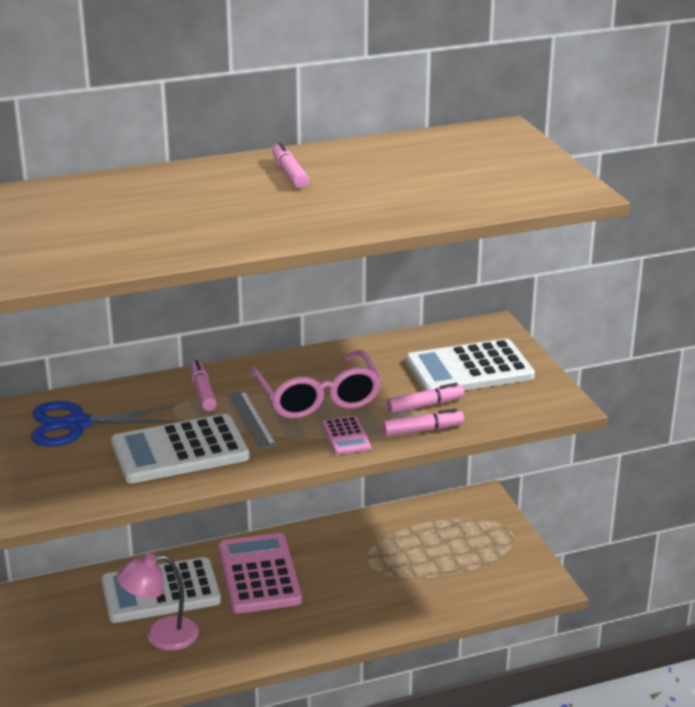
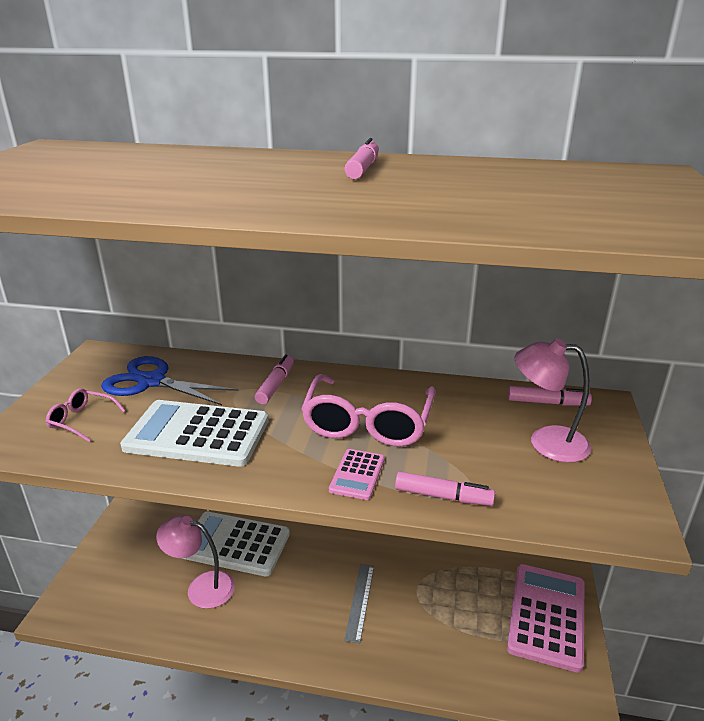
camera: 30 degrees right, 0 degrees up
(55, 474) = (81, 420): none -> pink glasses
(251, 419) = (288, 424): grey ruler -> grey ruler (359, 601)
(259, 574) = (319, 561): pink calculator -> pink calculator (547, 616)
(425, 405) = (468, 467): pink marker -> pink marker (547, 403)
(469, 369) = (546, 442): white calculator -> pink lamp

